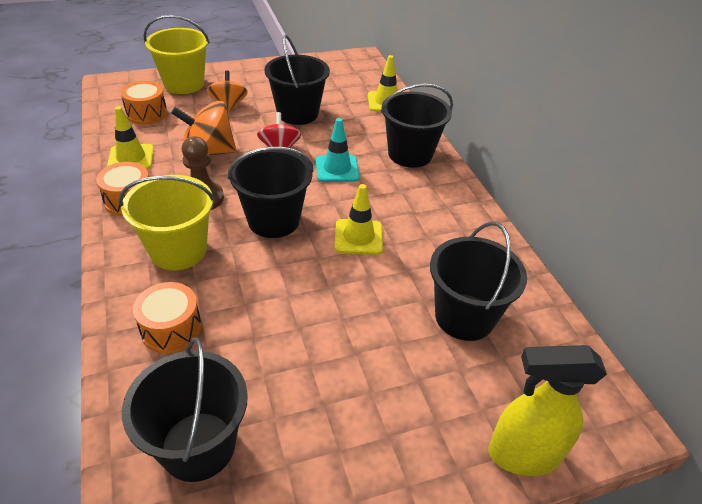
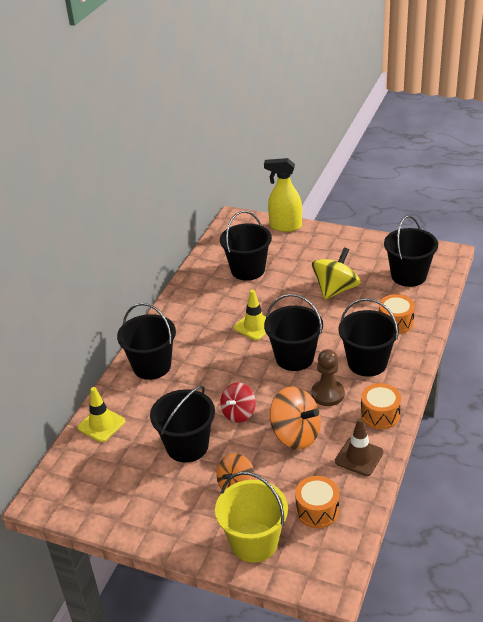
camera: 135 degrees left, 5 degrees down
(131, 158) = (359, 457): yellow traffic cone -> brown traffic cone
(178, 250) = (367, 363): yellow bucket -> black bucket
(304, 346) = (335, 289): none -> yellow spinning top
(337, 169) = (216, 377): turquoise traffic cone -> none
(522, 455) = (285, 226): yellow spray bottle -> yellow spray bottle turned 150 degrees clockwise

